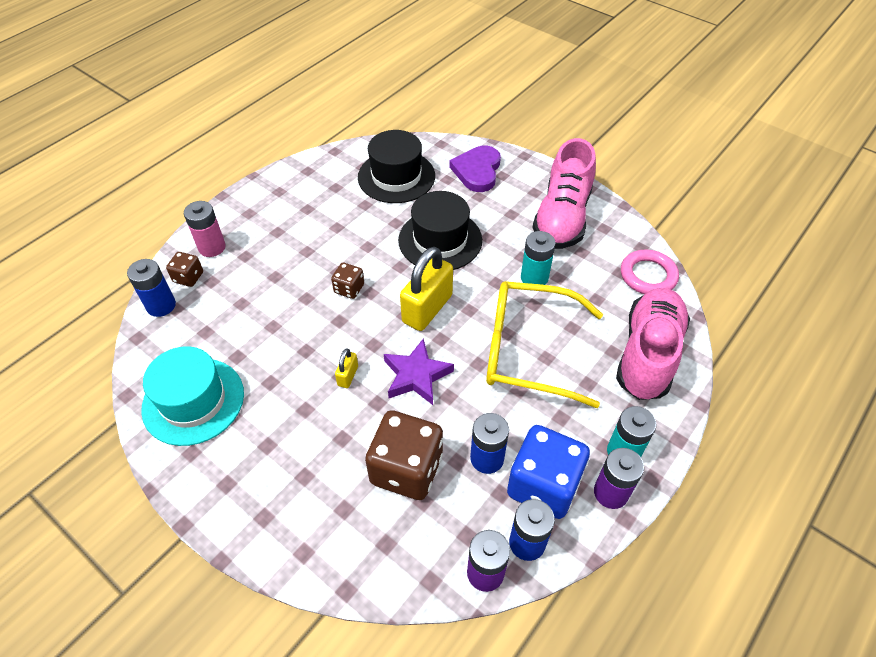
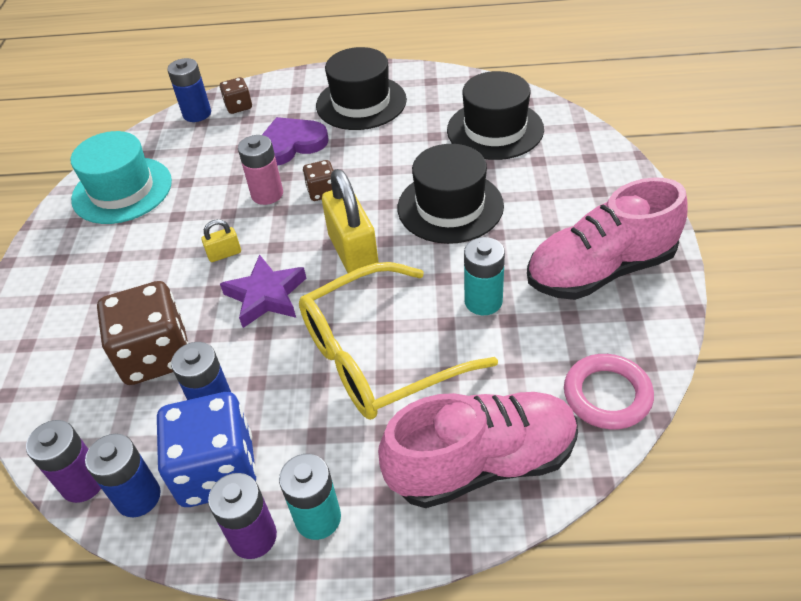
camera: 55 degrees right, 5 degrees down
(212, 247) = (282, 95): pink battery -> pink battery (267, 194)
(282, 214) = (361, 103): none -> black hat
(427, 309) = (353, 252): yellow padlock -> yellow padlock turned 75 degrees clockwise
(477, 171) = (579, 171): purple heart -> purple heart (290, 144)
(528, 350) = (378, 356): yellow glasses -> yellow glasses turned 90 degrees counterclockwise

